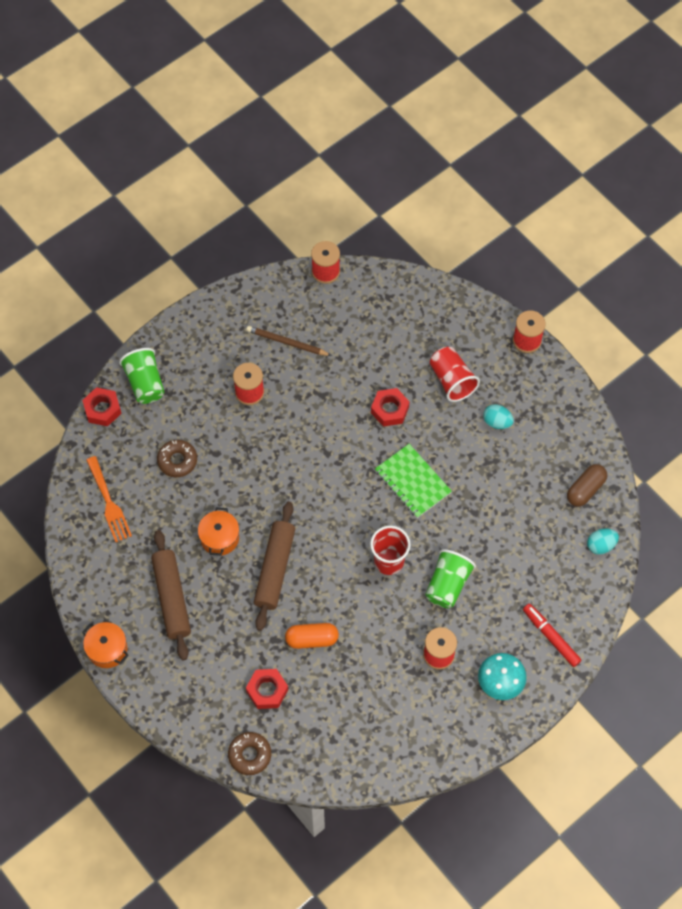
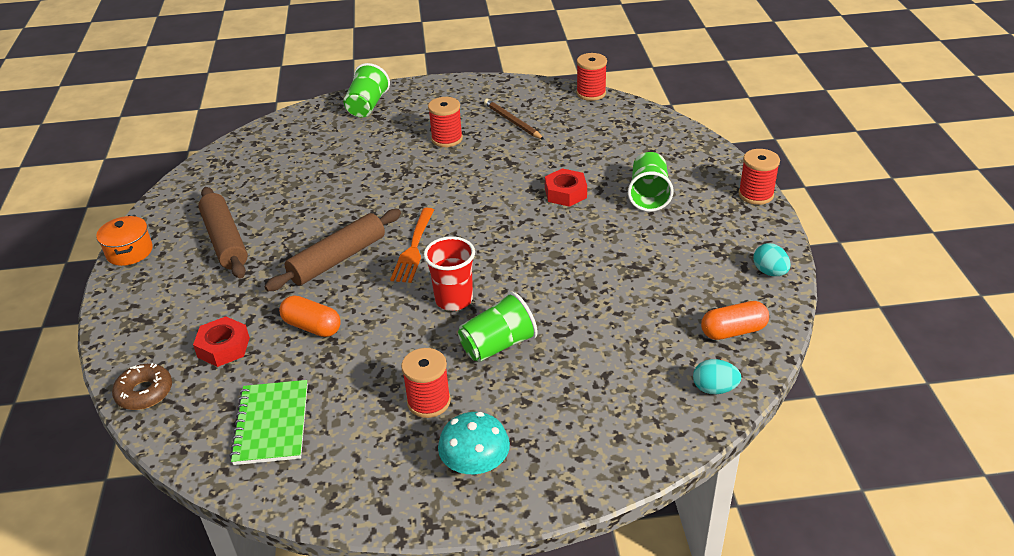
camera: 35 degrees right, 25 degrees down
(102, 409) = (316, 109): red nut -> none
(108, 502) = (253, 161): orange fork -> orange fork (414, 247)
(171, 598) = (225, 240): brown rolling pin -> brown rolling pin turned 45 degrees counterclockwise
(177, 461) = (338, 157): brown donut -> none
(219, 538) = (314, 218): orange pot -> none
(412, 482) = (539, 250): green notebook -> green notebook (271, 424)
(452, 380) = (648, 195): red cup -> green cup
(497, 422) = (671, 240): turquoise egg -> turquoise egg (769, 272)
(551, 637) = (578, 448): red marker -> none
(585, 489) = (733, 331): brown capsule -> orange capsule

